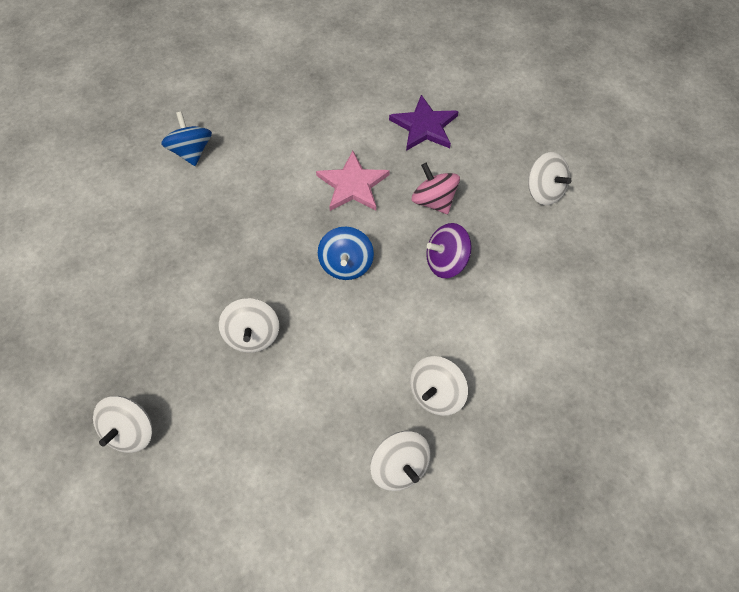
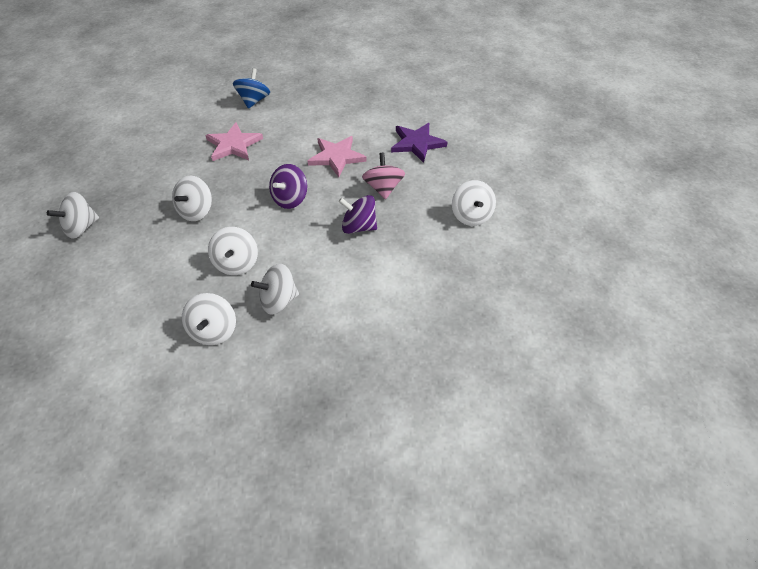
camera: 30 degrees right, 10 degrees down
(220, 225) = (233, 145): none -> pink star
(346, 264) = (290, 199): blue spinning top -> purple spinning top
(355, 375) = (237, 263): none -> white spinning top

